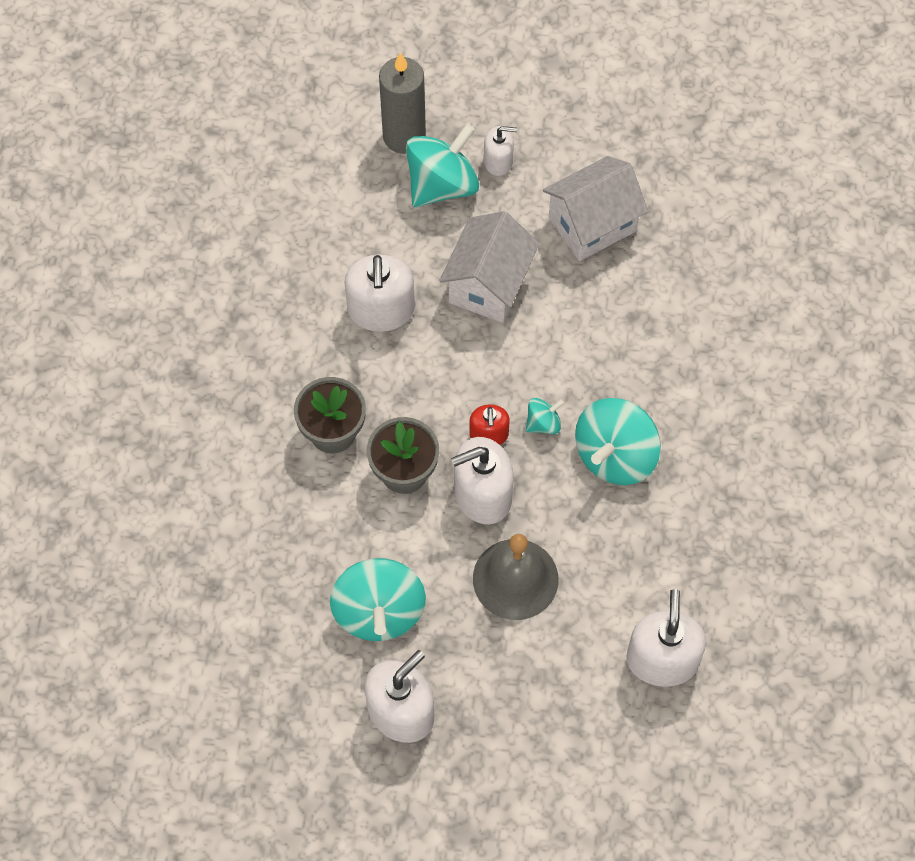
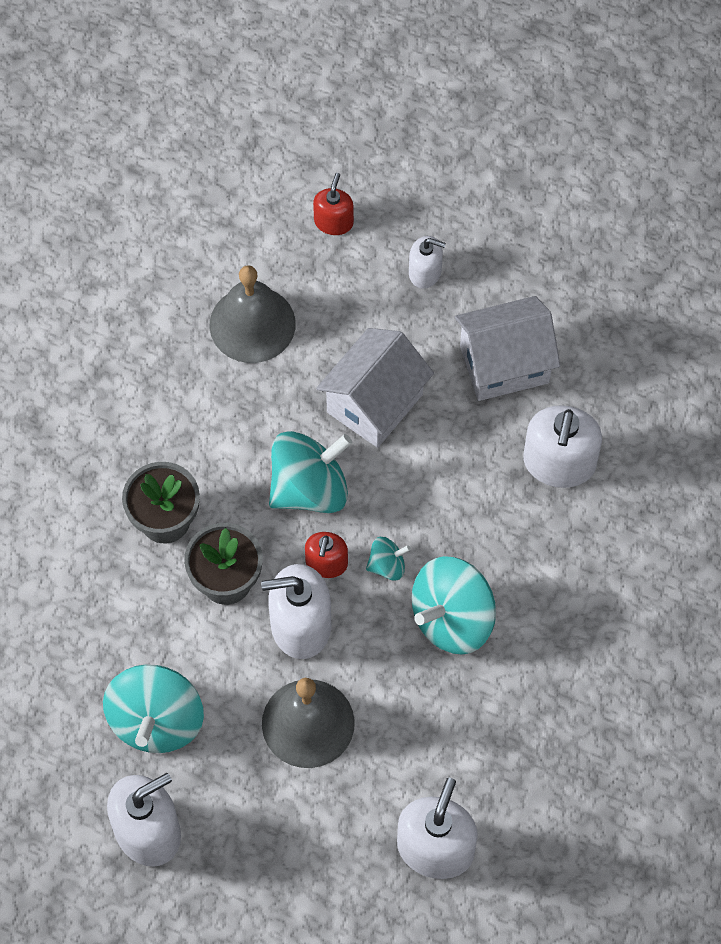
camera: 15 degrees right, 0 degrees up
(359, 241) = (252, 324): none -> grey bell
(381, 310) = (254, 402): white soap dispenser -> white soap dispenser (559, 462)
(404, 136) = (333, 222): grey candle -> red soap dispenser
(442, 185) = (358, 284): turquoise spinning top -> turquoise spinning top (309, 488)

